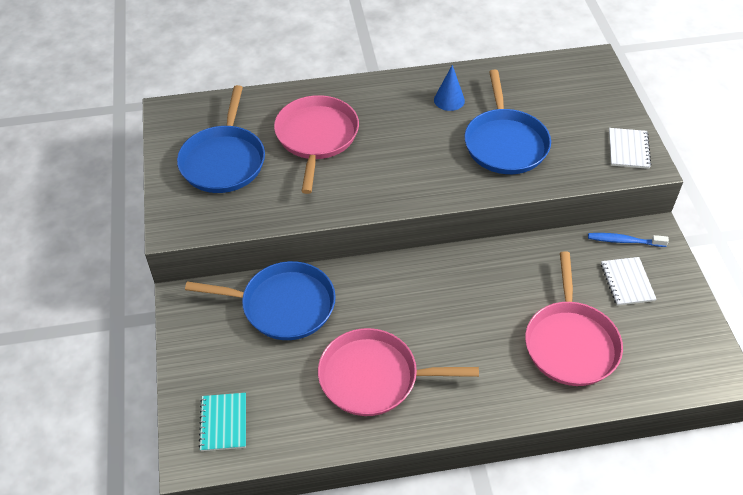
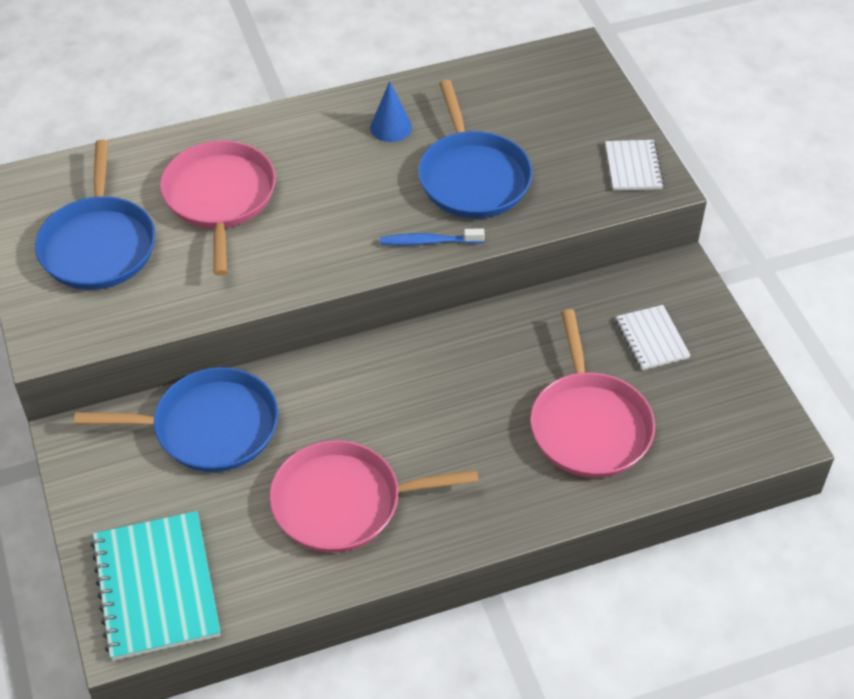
camera: 10 degrees left, 0 degrees up
(223, 422) = (156, 587): turquoise notebook -> turquoise notebook, size x1.82
(624, 241) = (642, 287): blue toothbrush -> blue toothbrush (428, 242)

